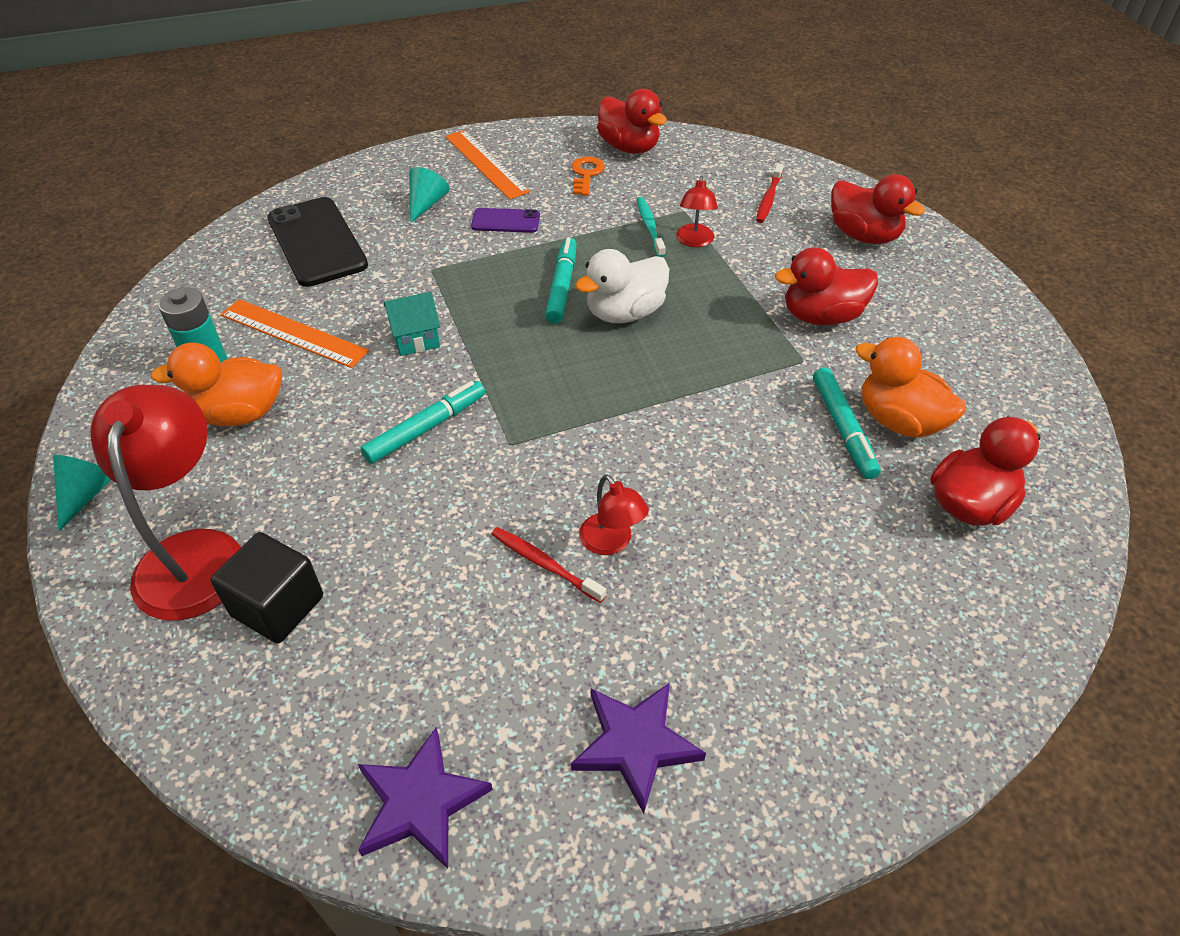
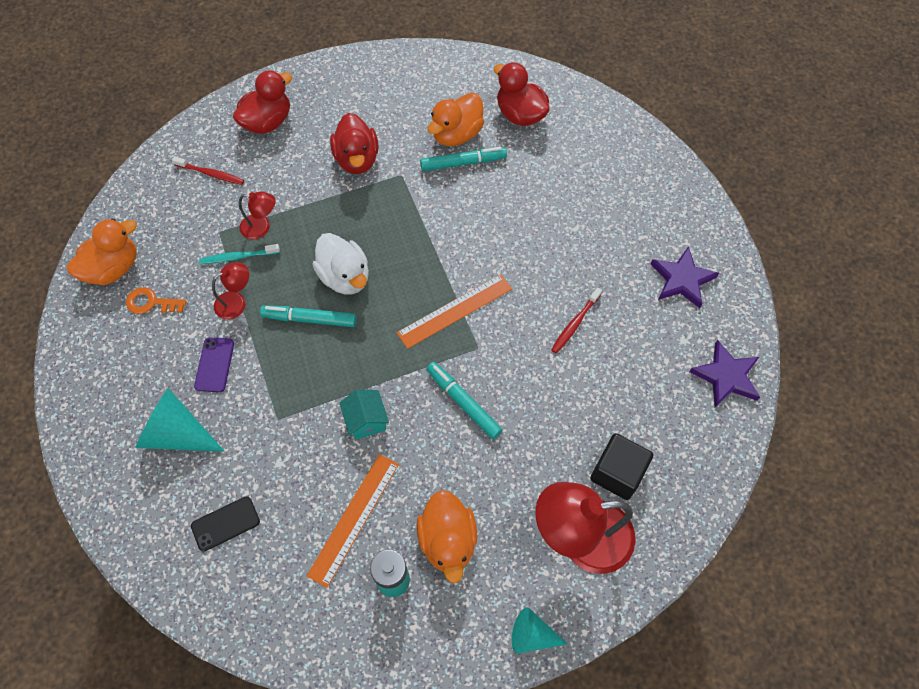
camera: 90 degrees left, 15 degrees up
(317, 242) = (225, 523): black phone -> black phone, size x0.51
(426, 204) = (177, 433): turquoise cone -> turquoise cone, size x1.63
(486, 164) = (117, 387): orange ruler -> orange ruler (455, 311)
(611, 542) = (557, 288): red lamp -> red lamp (236, 302)
(629, 148) = (113, 268): red duck -> orange duck

